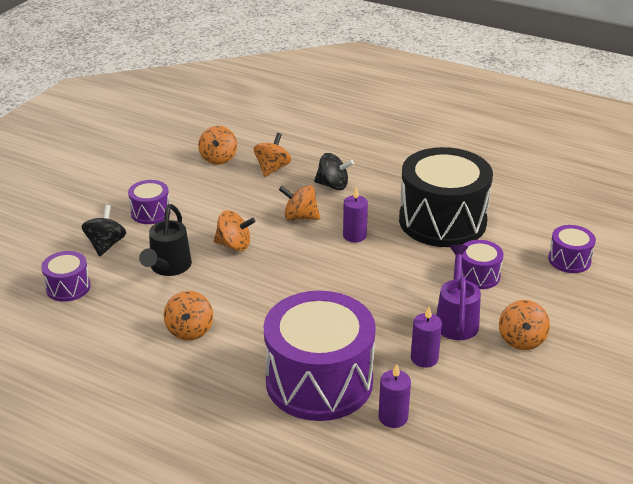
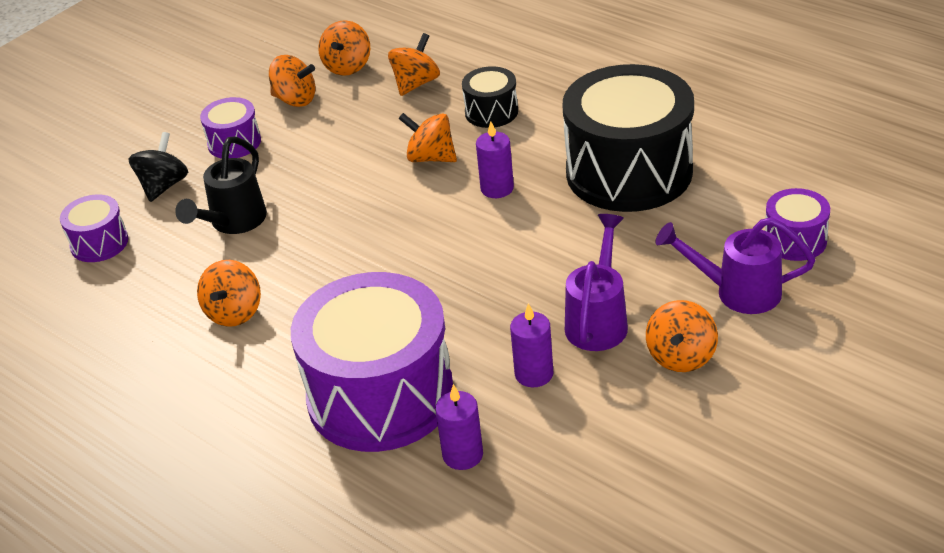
camera: 15 degrees right, 5 degrees up
(234, 245) = (329, 194): orange spinning top -> orange spinning top (295, 100)
(333, 185) = (491, 112): black spinning top -> black drum
(478, 275) = (652, 257): purple drum -> none
(543, 295) = (736, 292): none -> purple watering can

